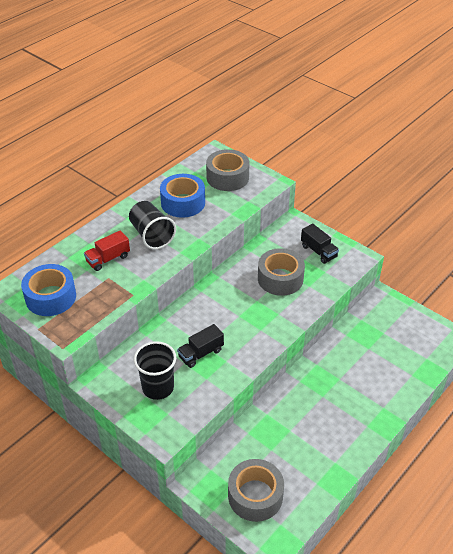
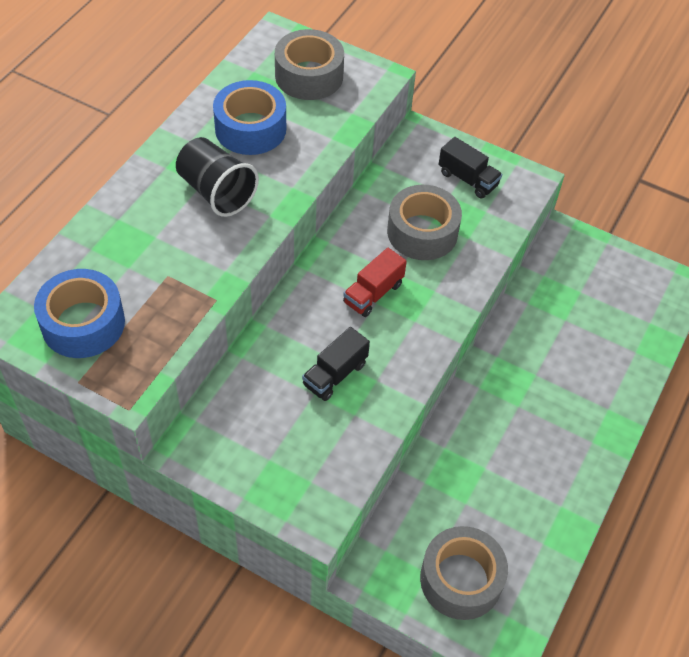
camera: 15 degrees left, 10 degrees up
(108, 259) = (158, 243): red truck -> red truck (373, 293)
(158, 387) = (284, 441): black cup -> none

